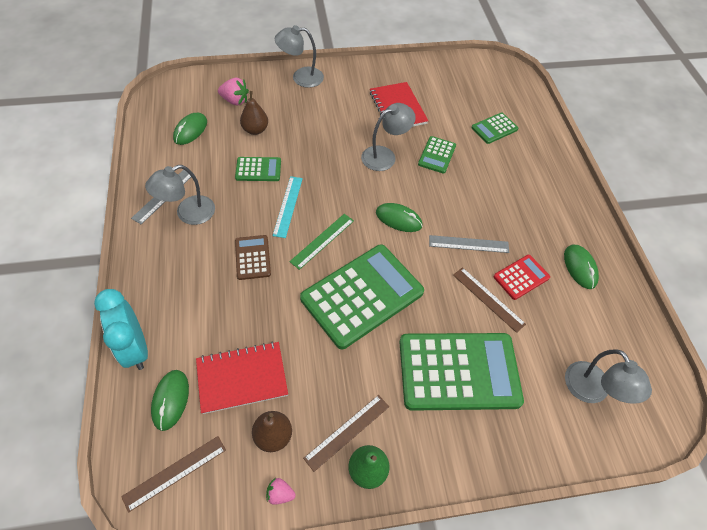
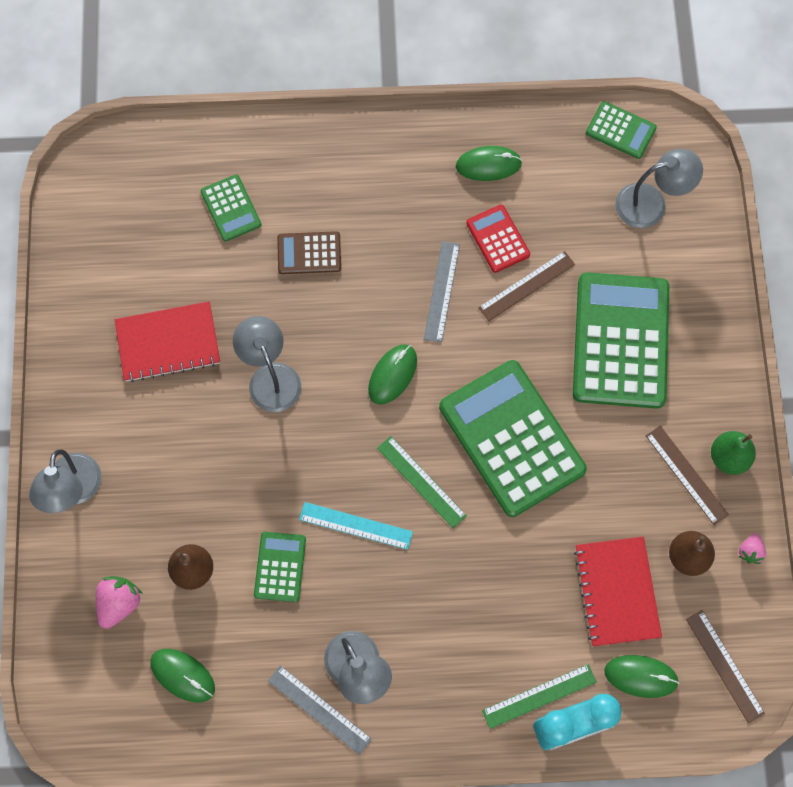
camera: 80 degrees left, 15 degrees up
(161, 325) = (539, 696): none -> green ruler
(252, 257) = (442, 577): brown calculator -> brown calculator (309, 253)
(437, 155) = (277, 302): green calculator -> green calculator (620, 130)

